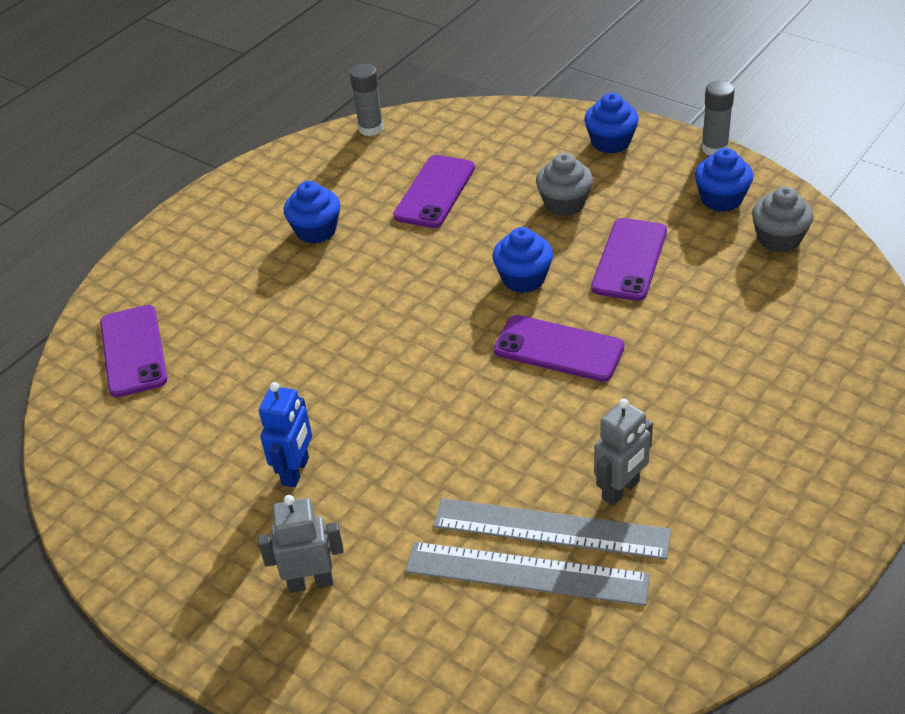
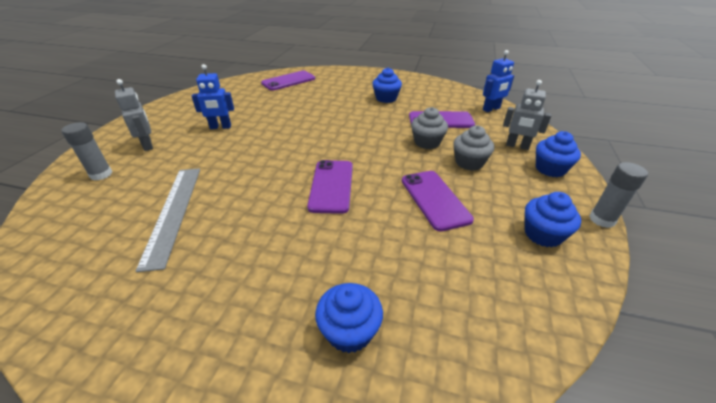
camera: 65 degrees right, 5 degrees down
(371, 128) = (474, 95): grey glue stick -> grey glue stick (101, 174)
(430, 129) = (491, 109): none -> blue robot
(523, 278) = (388, 161): blue cupcake -> blue cupcake (349, 331)
(526, 573) = (138, 210): grey ruler -> none
(621, 490) = (205, 237): grey robot -> grey robot (517, 146)
(629, 260) = (434, 199): purple phone -> purple phone turned 75 degrees clockwise
(779, 239) = (524, 281): grey cupcake -> grey cupcake (427, 142)

